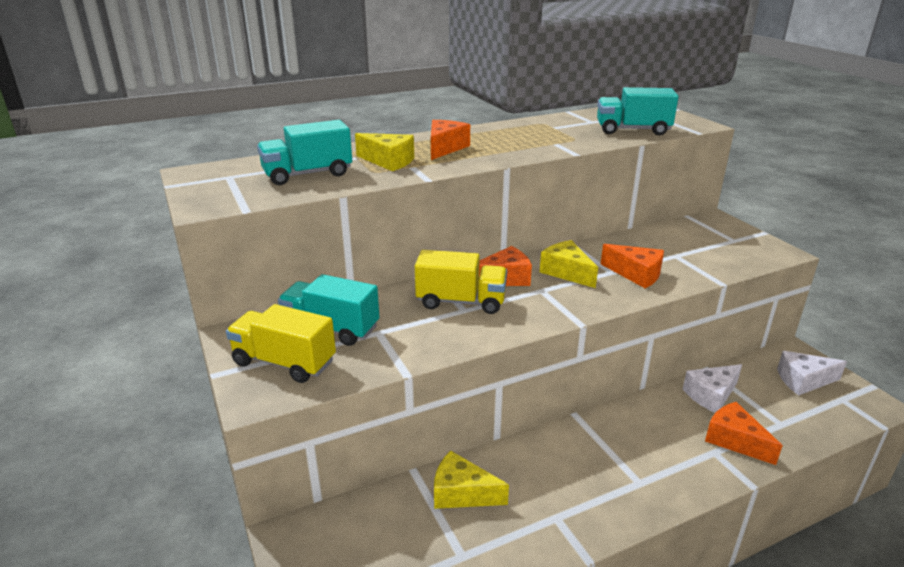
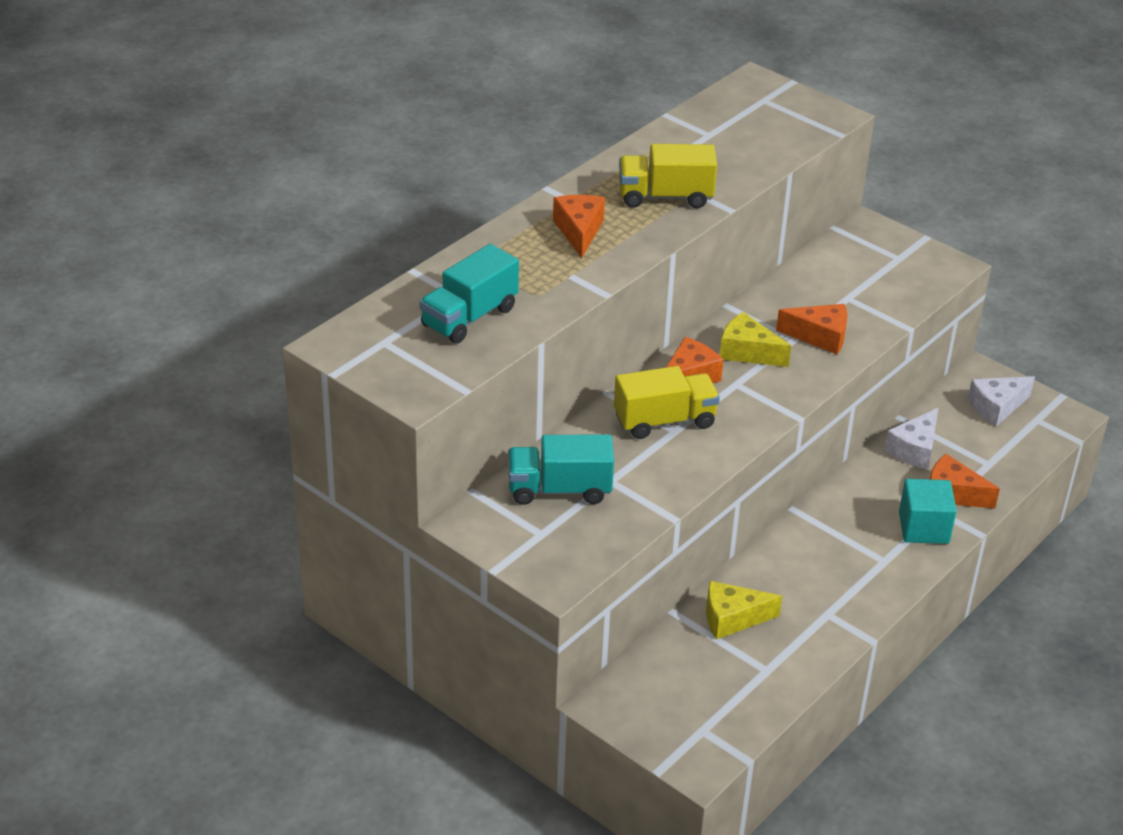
camera: 25 degrees left, 10 degrees up
(284, 362) = (549, 539): yellow truck -> yellow truck (665, 197)
(389, 161) = (537, 272): yellow cheese -> none
(632, 130) = (766, 145): turquoise truck -> none
(693, 463) = (923, 528): none -> turquoise cube

